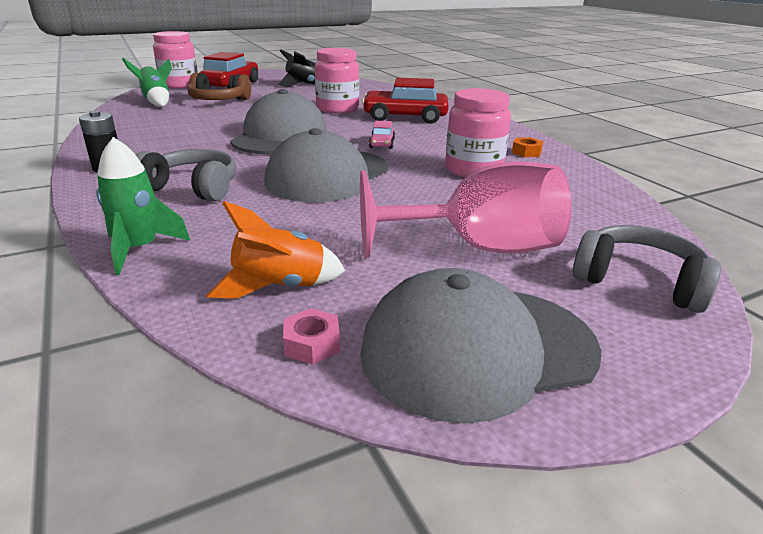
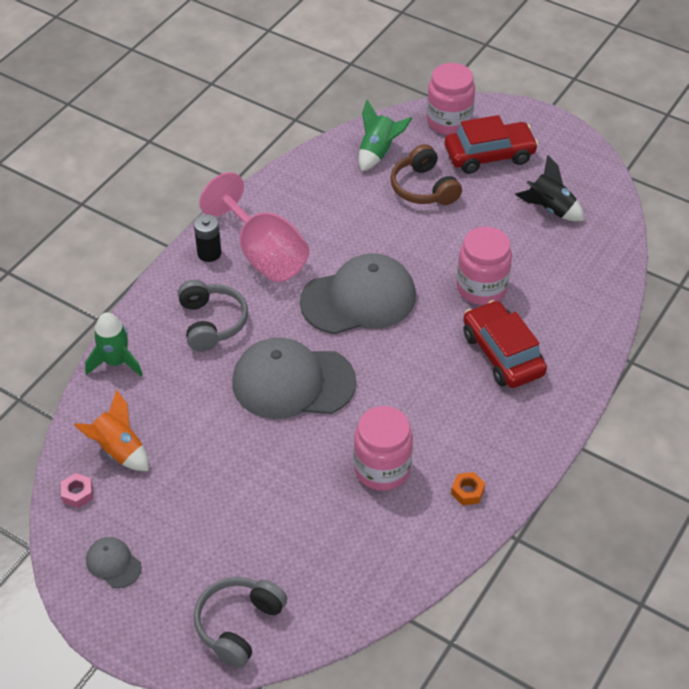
camera: 60 degrees right, 20 degrees up
(382, 144) = (399, 377): pink car -> none
(477, 349) = (113, 563): grey cap -> grey cap, size x0.44
(479, 248) = (230, 525): pink goblet -> pink goblet (264, 254)
(639, 282) = (239, 625): grey headphones -> grey headphones turned 150 degrees counterclockwise

